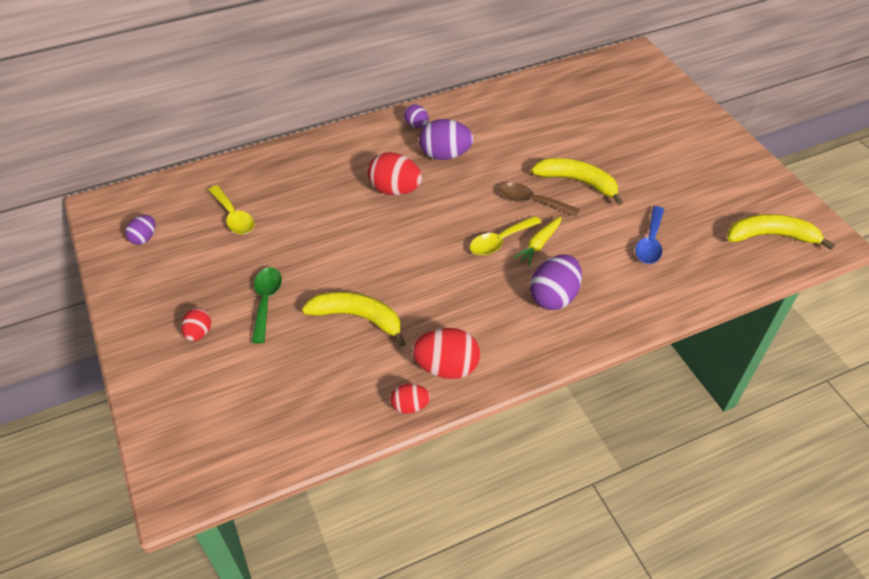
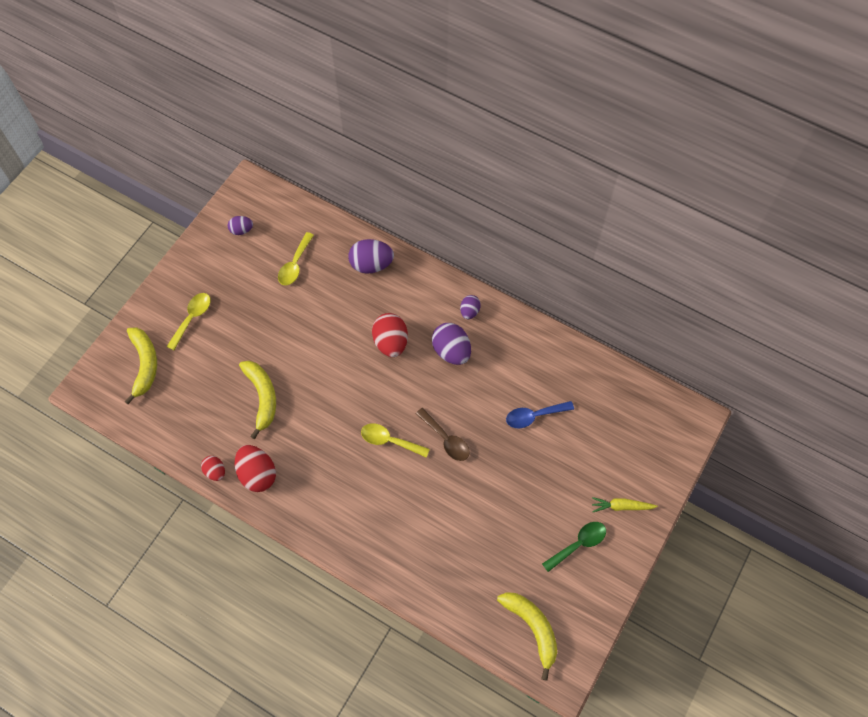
camera: 55 degrees right, 15 degrees up
(199, 333) = (192, 318): red egg -> yellow spoon
(266, 301) = (239, 336): green spoon -> green spoon (578, 544)
(532, 201) = (446, 439): brown spoon -> brown spoon turned 150 degrees clockwise
(539, 244) = (404, 468): yellow carrot -> yellow carrot (621, 506)
(553, 297) = (361, 505): purple egg -> purple egg (371, 264)
(577, 182) = (490, 458): yellow banana -> yellow banana (144, 364)
(650, 242) = (461, 542): blue spoon -> blue spoon (534, 416)

